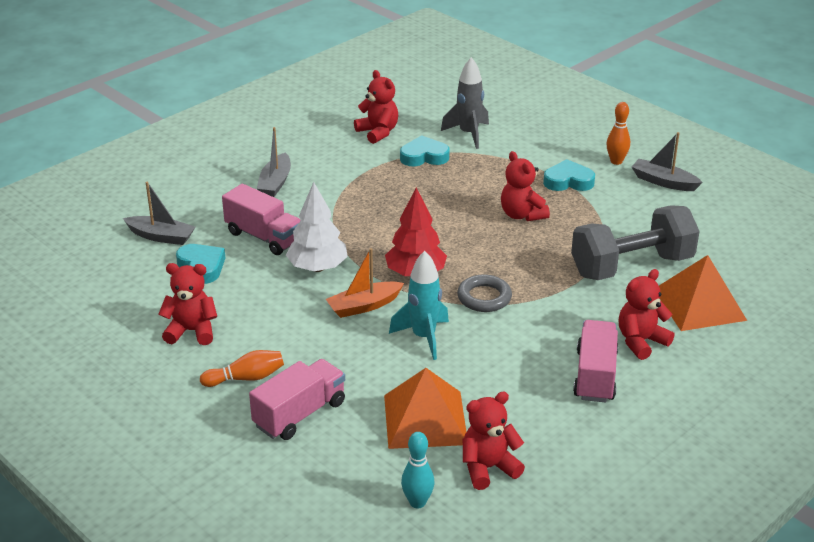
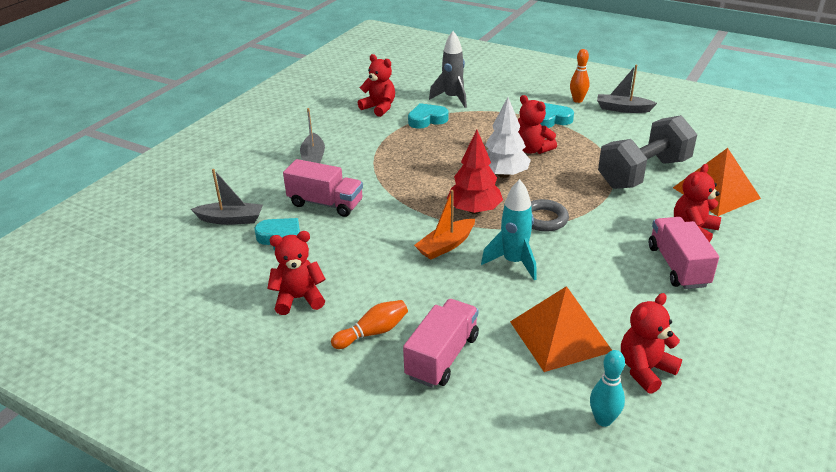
camera: 15 degrees left, 0 degrees up
(318, 267) = (387, 220): white tree -> white tree (503, 174)

